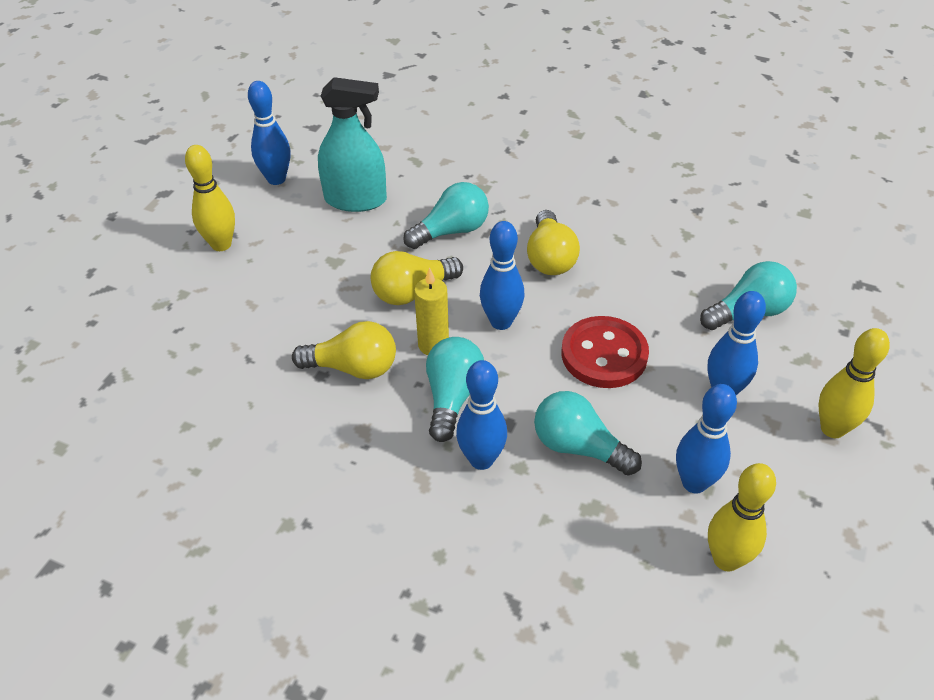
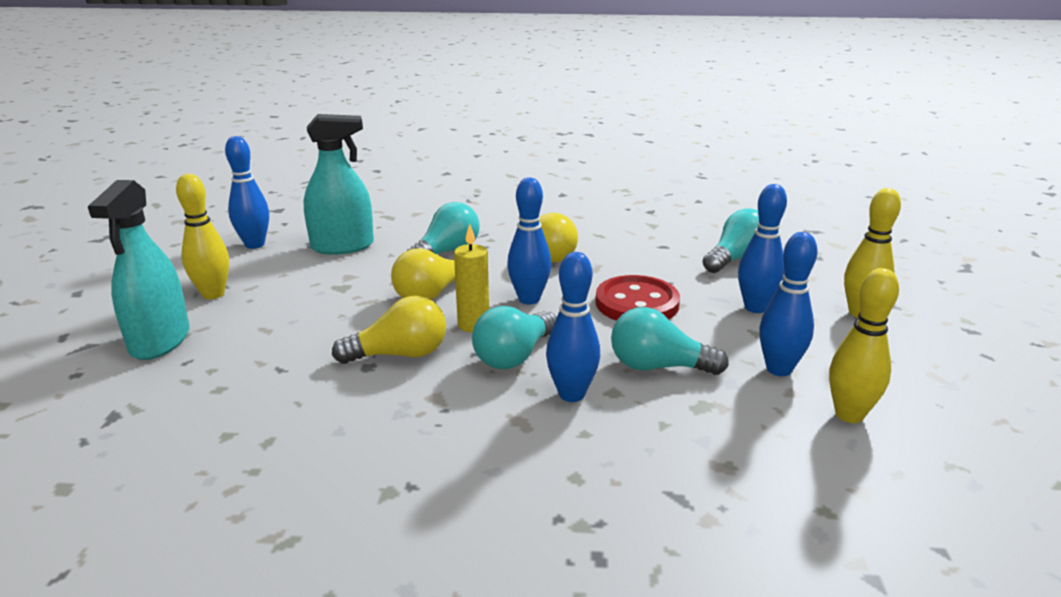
camera: 20 degrees left, 20 degrees down
(163, 297) = (160, 341): none -> turquoise spray bottle
(452, 397) = (514, 356): turquoise light bulb -> turquoise light bulb turned 135 degrees counterclockwise

